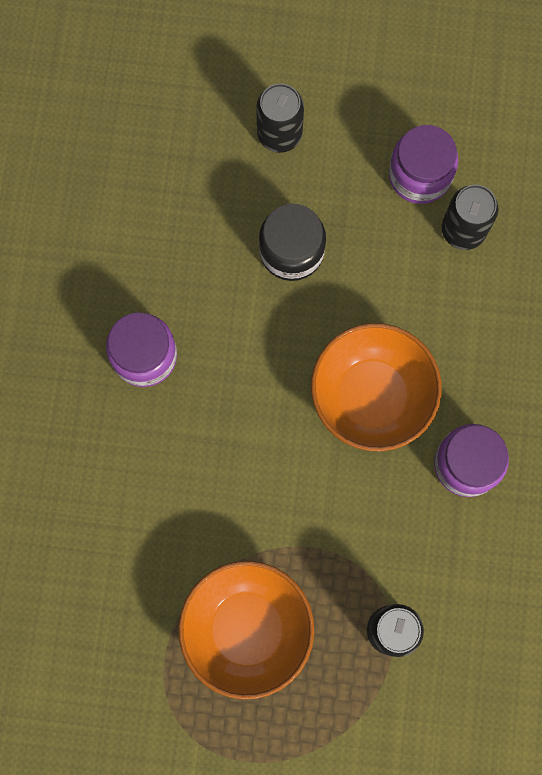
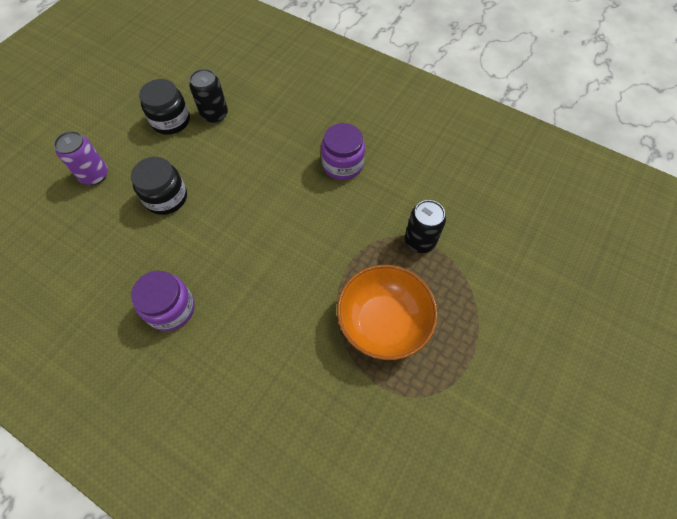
camera: 65 degrees left, 15 degrees down
(279, 134) = (94, 175): black can -> purple can
(372, 396) = (277, 193): orange bowl -> none
(419, 175) = (171, 121): purple jar -> black jar

